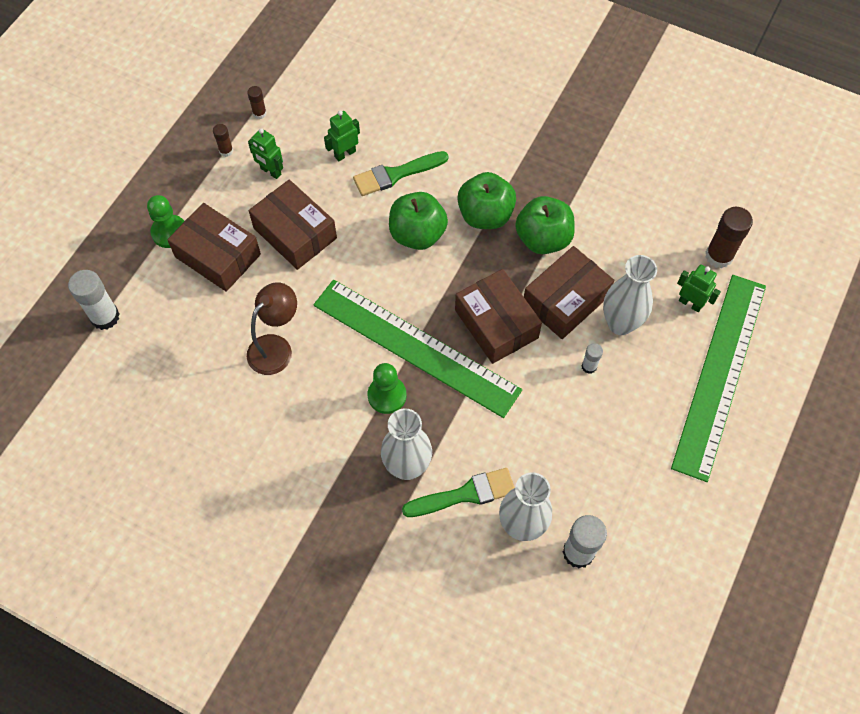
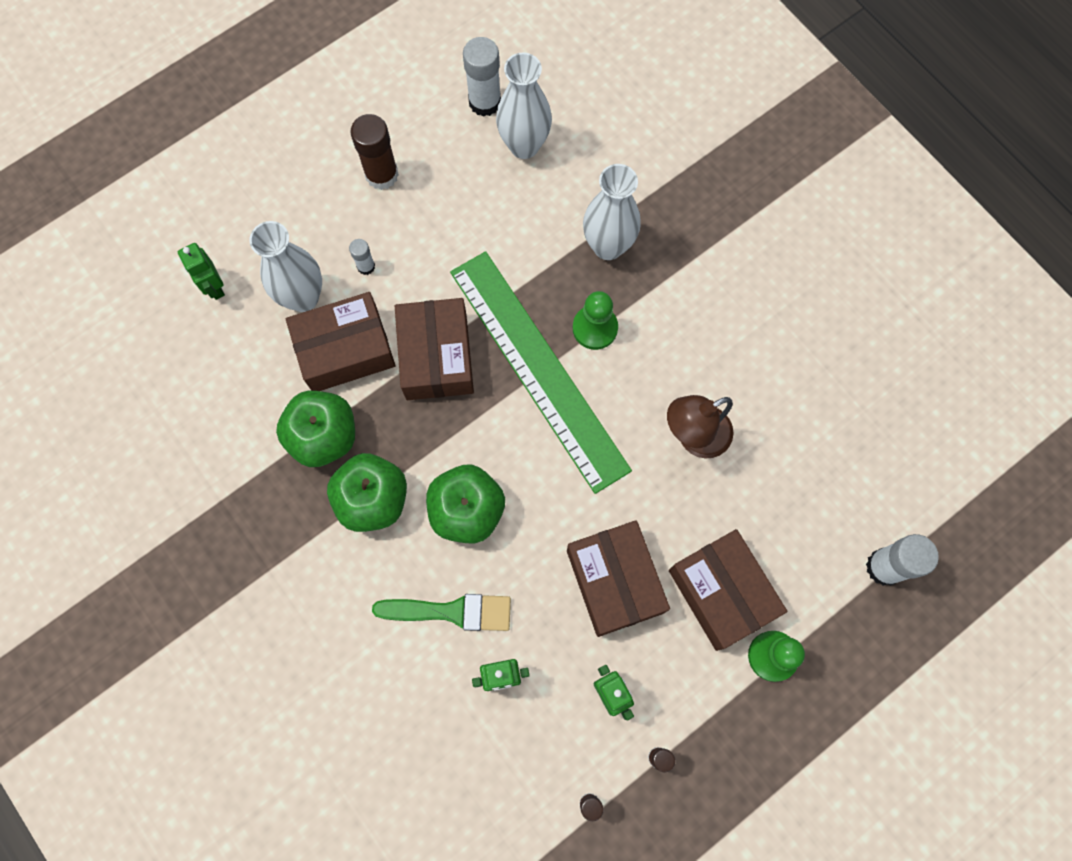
camera: 155 degrees left, 10 degrees up
(465, 494) = (563, 196): green brush -> none
(719, 256) = (143, 326): brown glue stick -> brown glue stick (382, 175)
(720, 374) = (239, 201): green ruler -> none

